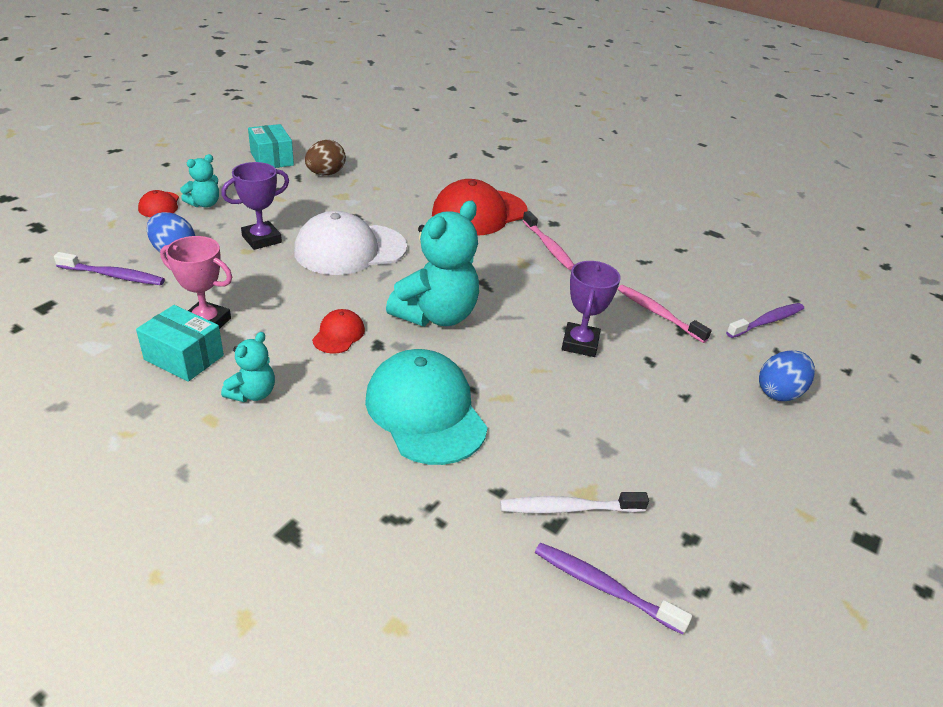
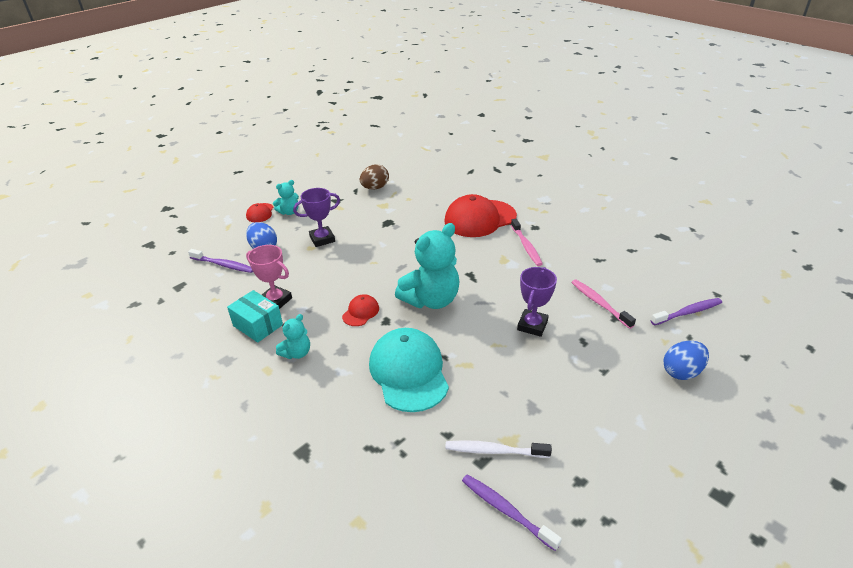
camera: 15 degrees right, 0 degrees up
(272, 159) = (340, 176): turquoise box -> none
(350, 249) = (381, 247): white cap -> none

